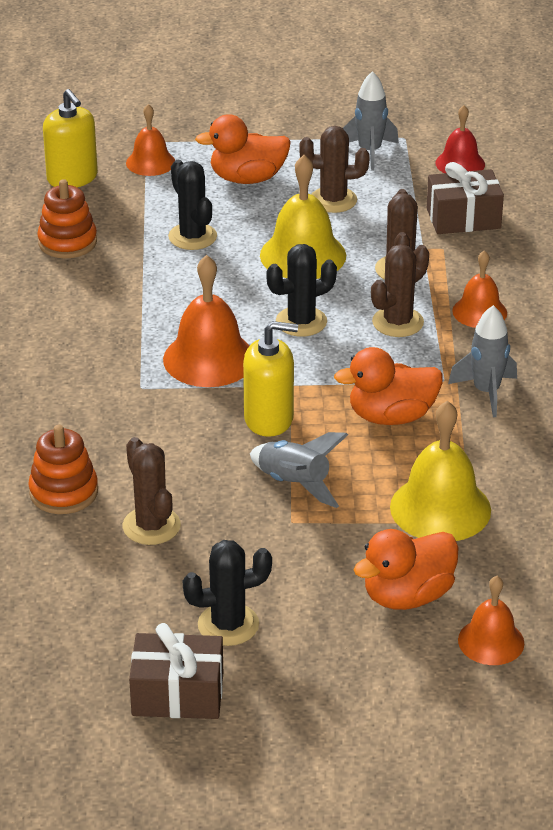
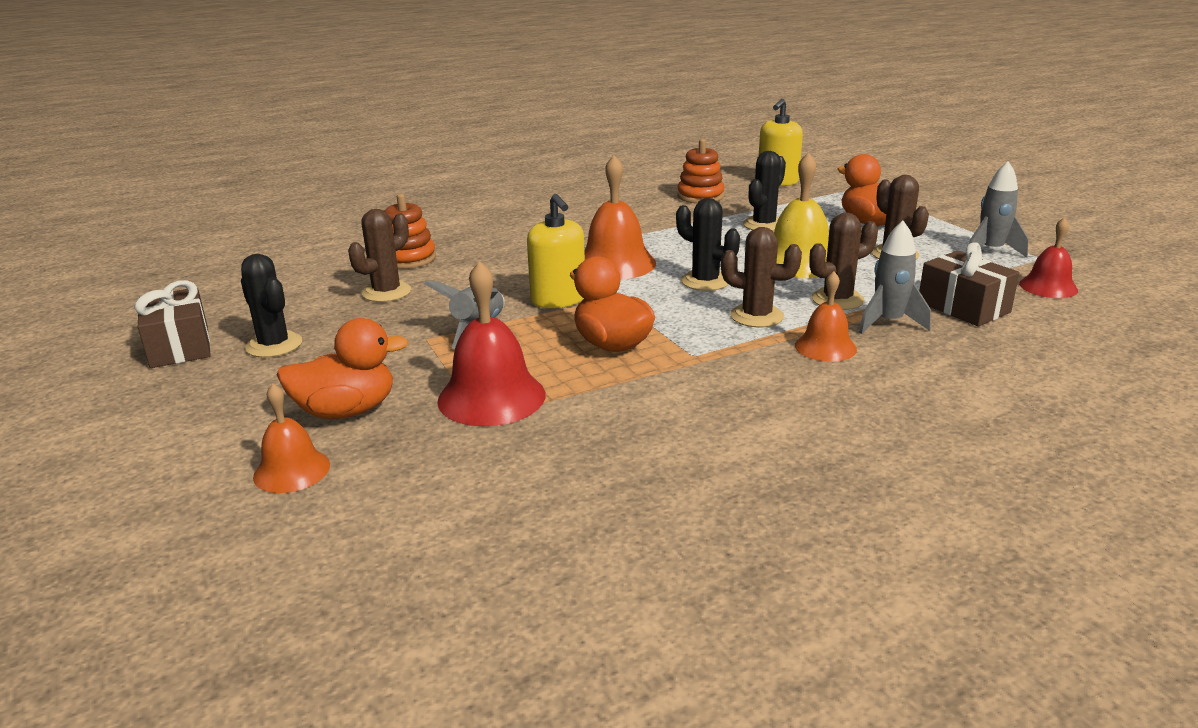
camera: 65 degrees right, 10 degrees down
(150, 162) = (835, 194): orange bell -> none
(407, 596) = (346, 411): orange duck -> orange duck turned 135 degrees clockwise
(440, 508) = (491, 397): yellow bell -> red bell
(486, 392) = (698, 379): grey rocket -> grey rocket (888, 322)

